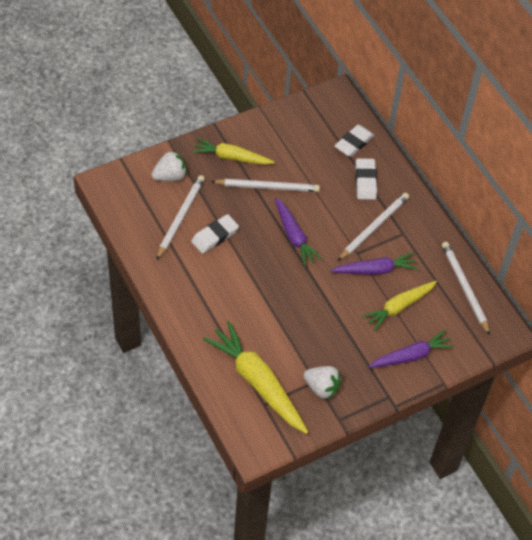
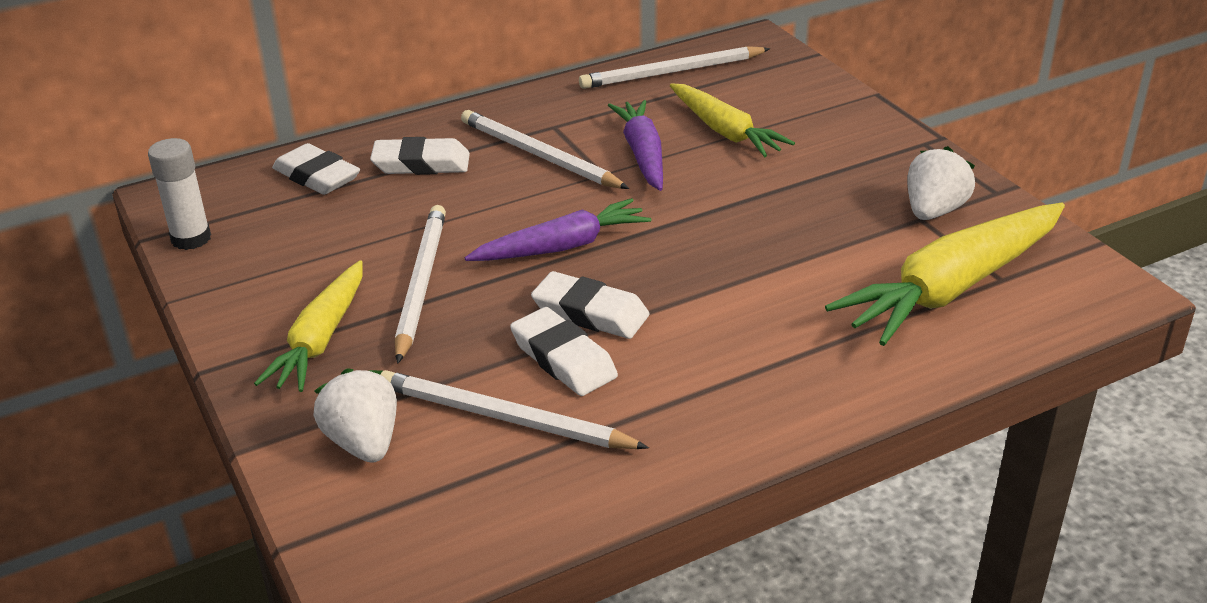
camera: 85 degrees left, 20 degrees down
(245, 245) = (590, 313): none -> white eraser
(303, 106) = (191, 239): none -> white glue stick
(411, 356) = (829, 121): purple carrot -> none

